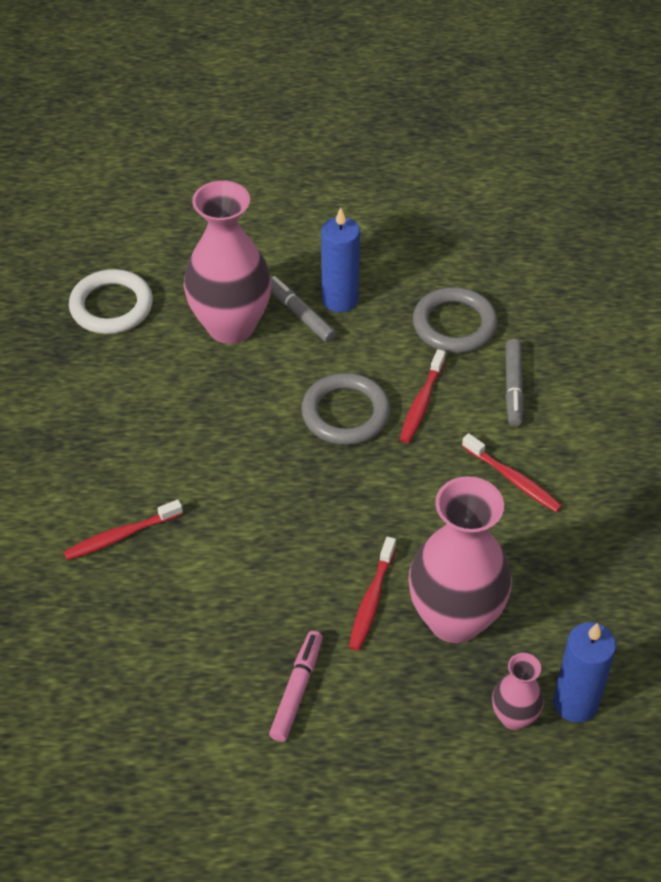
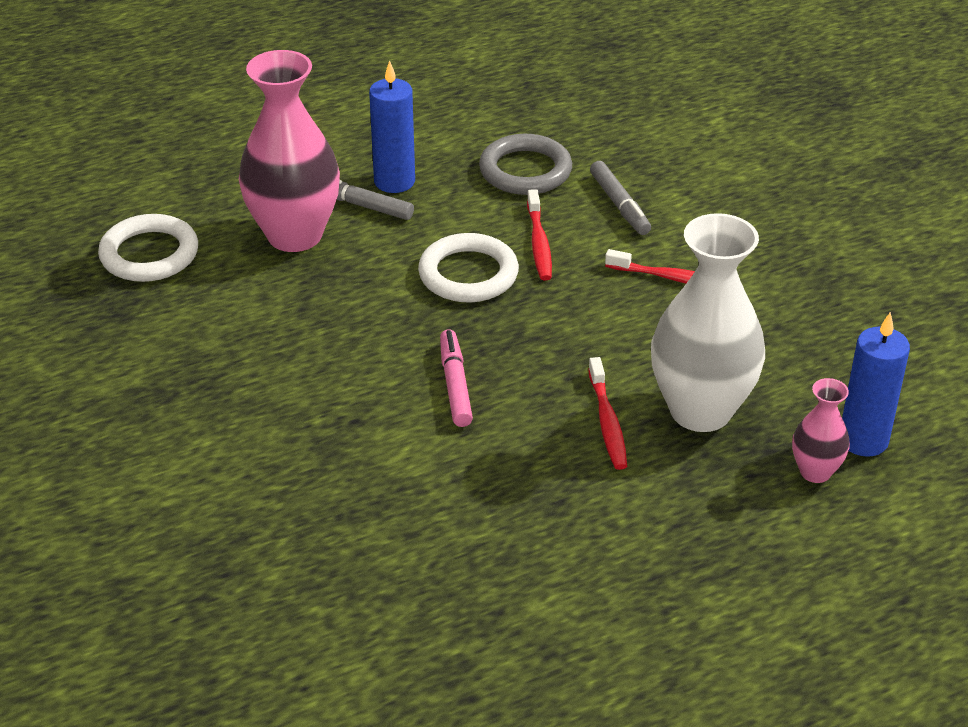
camera: 25 degrees left, 10 degrees down
(121, 536) = (302, 452): red toothbrush -> none
(296, 690) = (586, 524): pink marker -> pink marker (455, 385)
(345, 413) = (468, 274): grey ring -> white ring
(455, 619) = (700, 410): pink vase -> white vase

